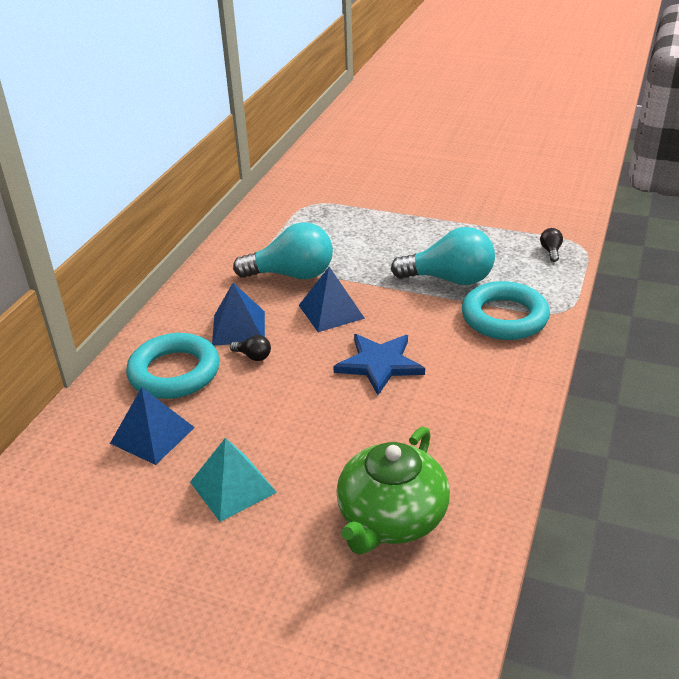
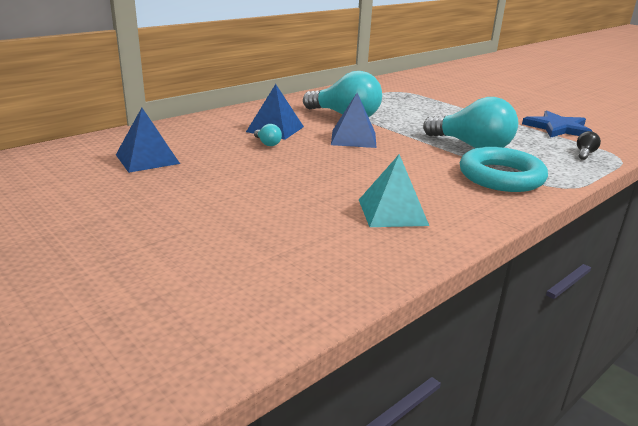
camera: 25 degrees right, 10 degrees down
(174, 372) = (203, 136): turquoise ring -> none
(233, 487) = (163, 199): turquoise pyramid -> turquoise pyramid (392, 212)
(253, 356) = (267, 143): black light bulb -> turquoise light bulb
(379, 364) = (359, 172): blue star -> blue star (558, 128)
(391, 518) = (260, 257): green teapot -> none

